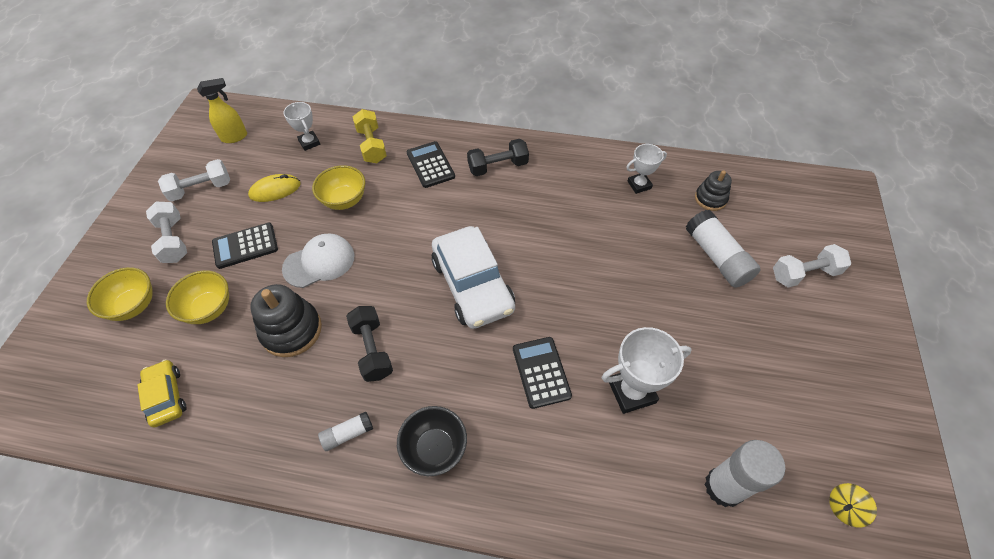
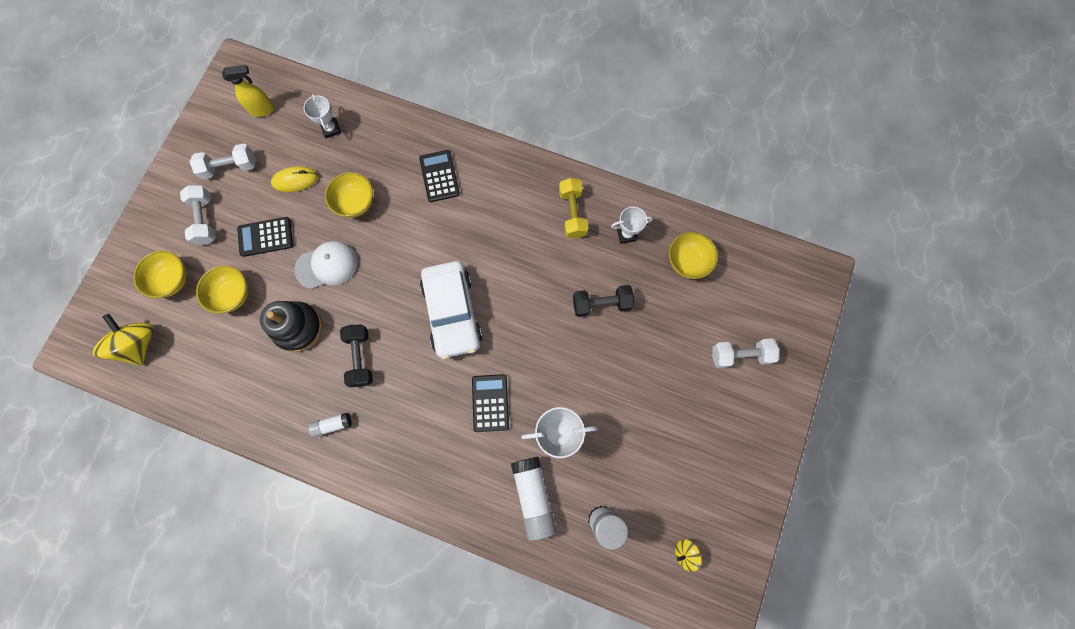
camera: 10 degrees right, 20 degrees up
(88, 382) = (139, 344): none -> yellow spinning top
(166, 396) = (198, 367): yellow car -> none
(371, 145) = (388, 143): yellow dumbbell -> yellow dumbbell (572, 213)
(435, 448) = (395, 449): black bowl -> none
(498, 166) = (501, 189): black dumbbell -> black dumbbell (601, 304)
(710, 199) = (687, 262): black stacking toy -> yellow bowl
(717, 257) = (670, 324): white glue stick -> white glue stick (533, 496)

